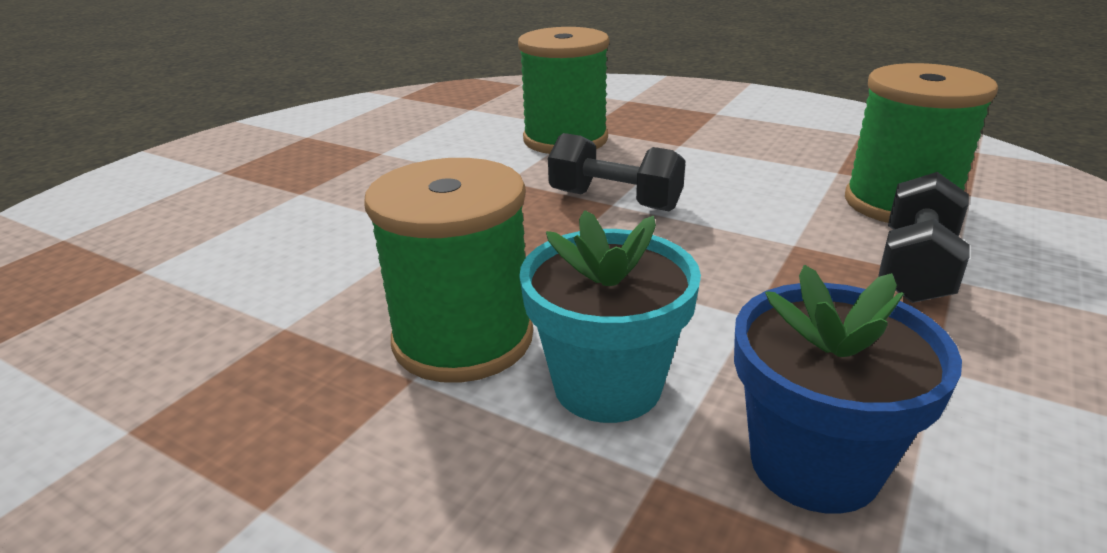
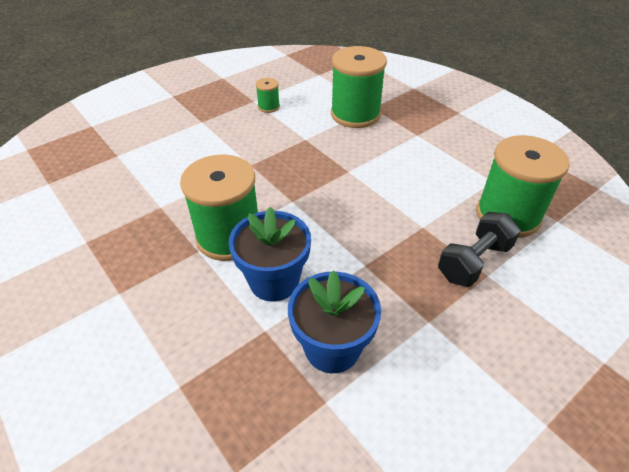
camera: 20 degrees right, 15 degrees up
(413, 155) = (268, 107): none -> green spool
(607, 385) = (274, 281): turquoise flower pot -> blue flower pot
(615, 201) = (351, 169): black dumbbell -> none

